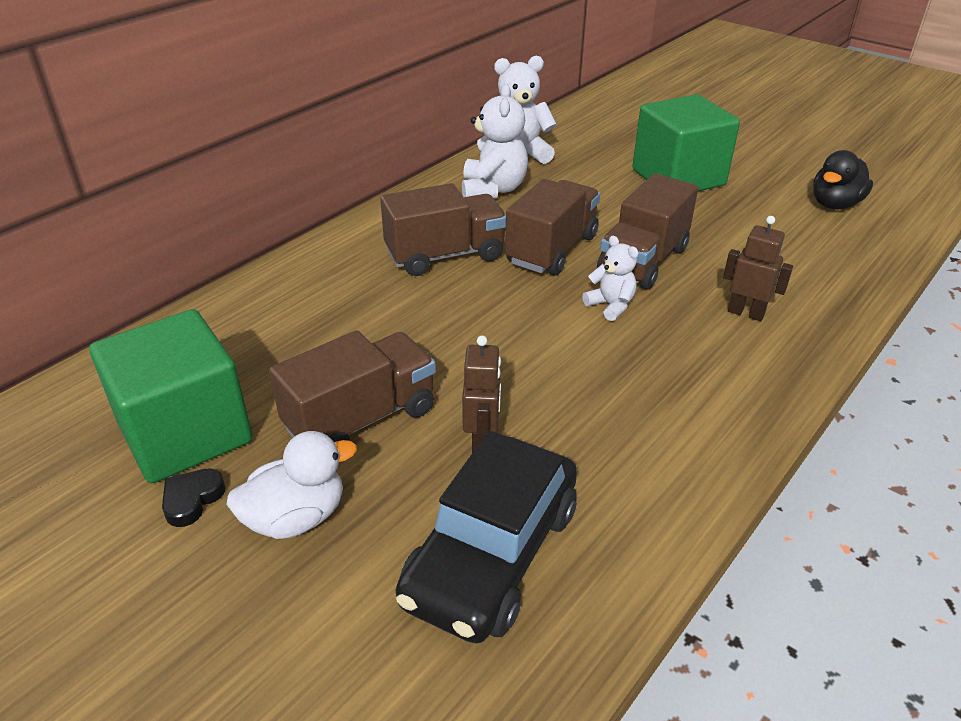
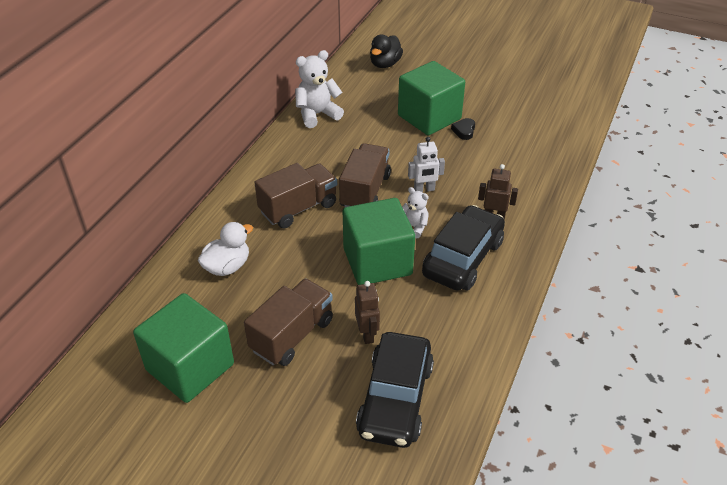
camera: 15 degrees left, 5 degrees up
(192, 499) = (215, 406): black heart -> black heart (464, 131)
(296, 517) = (280, 403): white duck -> white duck (227, 266)
(493, 190) = (310, 148): white teddy bear -> none
(537, 342) = (377, 261): none -> green cube
(643, 261) = (424, 189): brown truck -> white robot
(678, 361) = (463, 258): none -> black car
(835, 204) = (531, 123): black duck -> black duck (385, 64)

